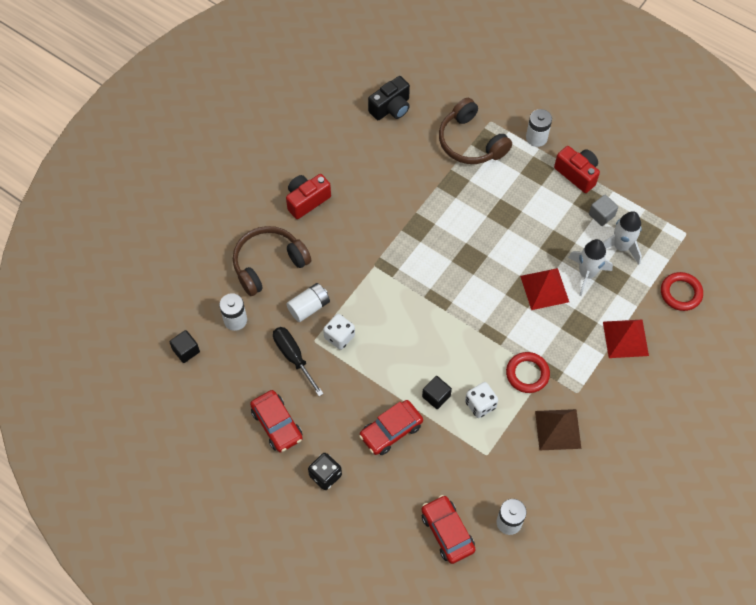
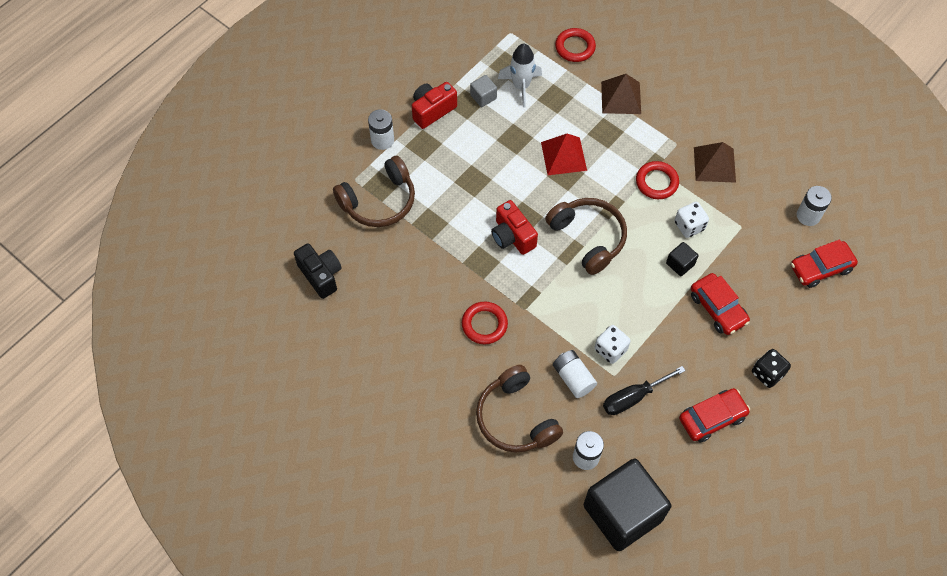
camera: 85 degrees left, 0 degrees up
(186, 350) = (622, 513): black cube -> black cube, size x2.48
(307, 200) = (435, 373): red camera -> red camera (512, 236)
(355, 234) = (484, 324): none -> red ring
(455, 314) = (588, 238): none -> brown headphones
(586, 274) = (549, 118): white rocket -> none
(625, 338) = (621, 97): red pyramid -> brown pyramid

